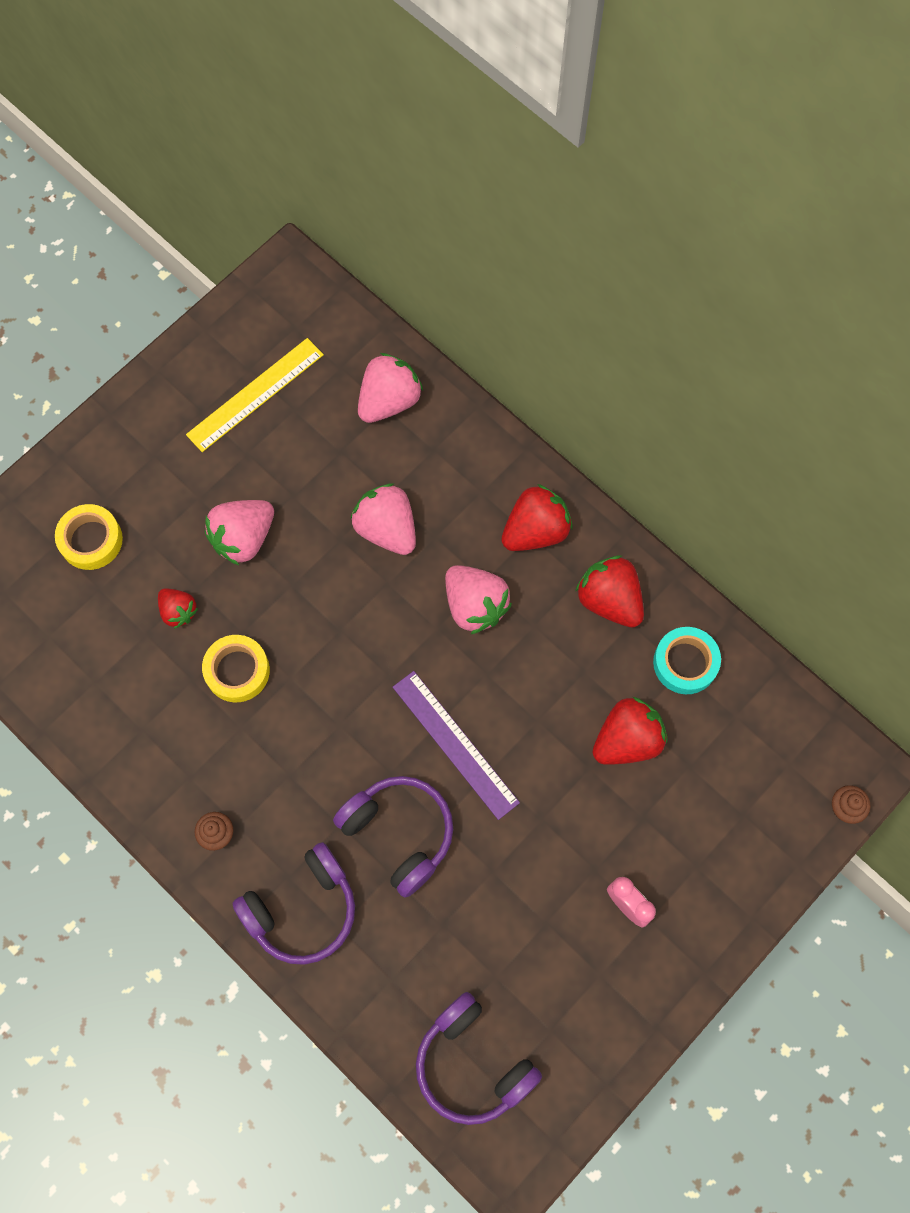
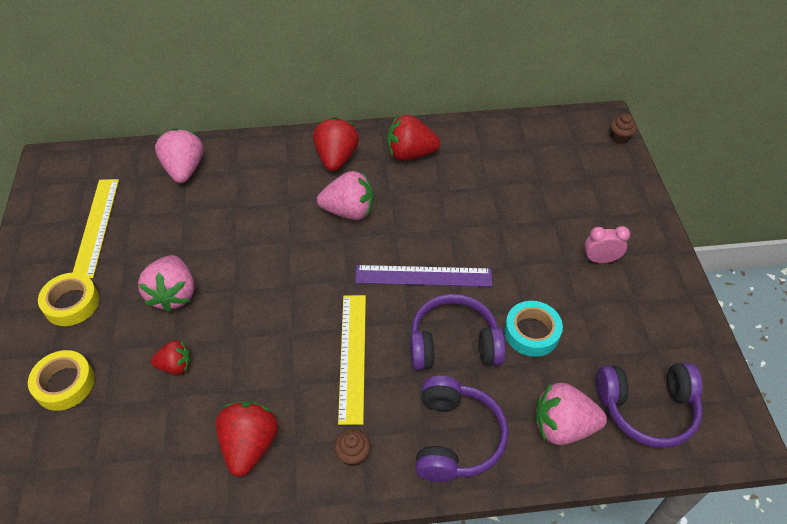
camera: 50 degrees left, 20 degrees down
(237, 671) = (253, 360): yellow tape -> yellow tape (71, 303)
(311, 753) = (353, 356): none -> yellow ruler
(387, 529) = (256, 220): pink strawberry -> pink strawberry (562, 426)
(627, 740) = (499, 197): red strawberry -> red strawberry (250, 445)
(685, 663) = (478, 147): turquoise tape -> turquoise tape (531, 332)

